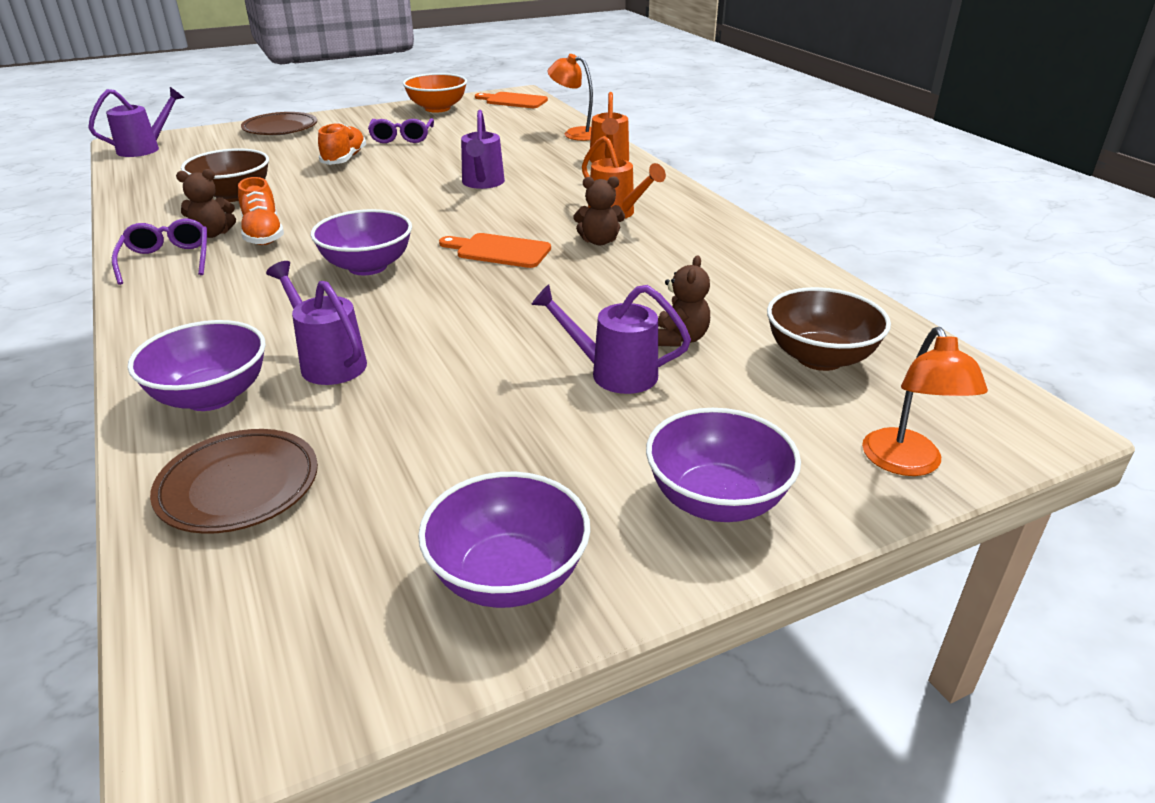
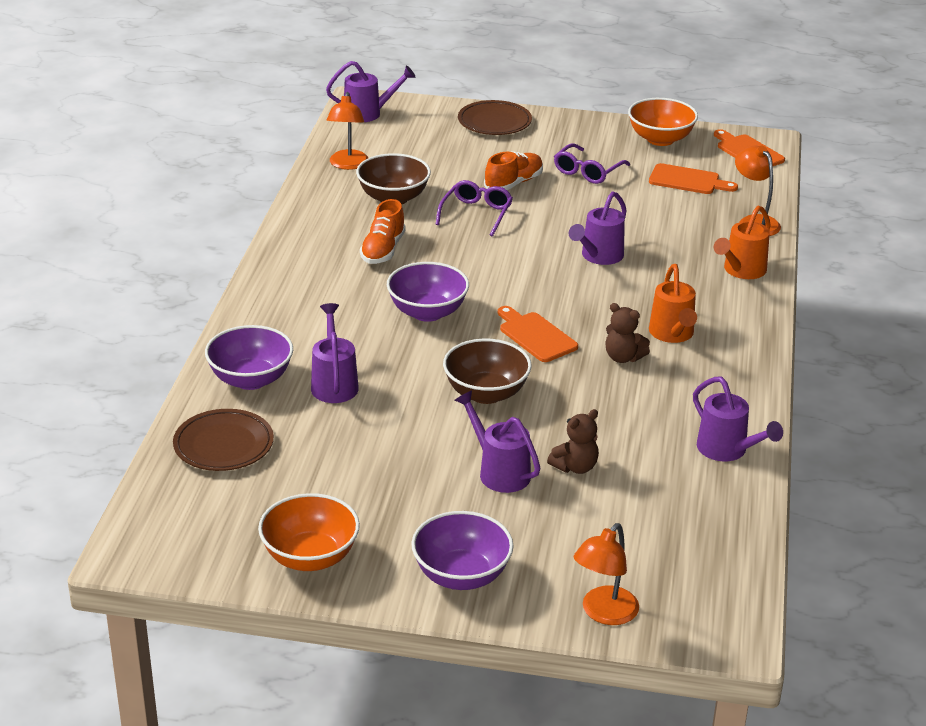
camera: 35 degrees right, 0 degrees up
(157, 185) = (348, 165): none -> orange lamp
(167, 259) = (302, 251): purple glasses -> purple glasses (476, 213)
(212, 234) = (349, 236): brown teddy bear -> none
(491, 124) = (688, 180): none -> orange cutting board
(508, 576) = (310, 557): purple bowl -> orange bowl
(783, 275) = (727, 450): none -> purple watering can
(819, 358) = (654, 525): brown bowl -> brown bowl (486, 393)

